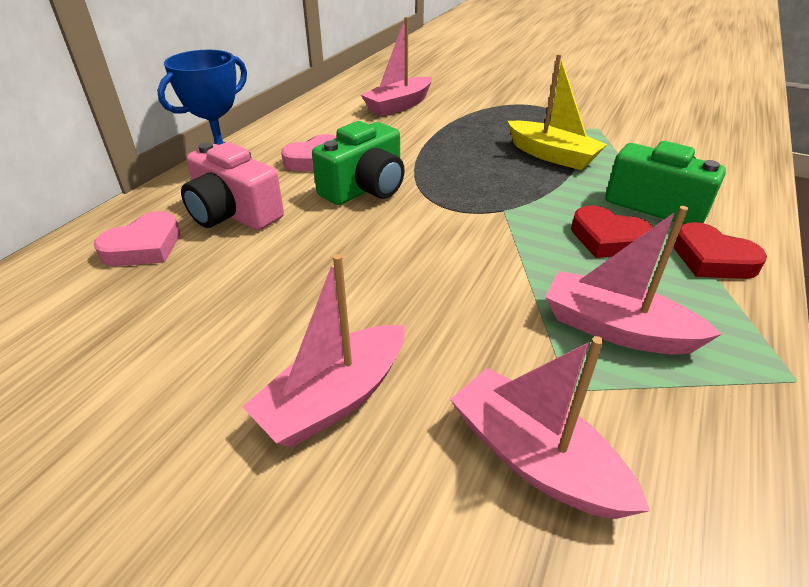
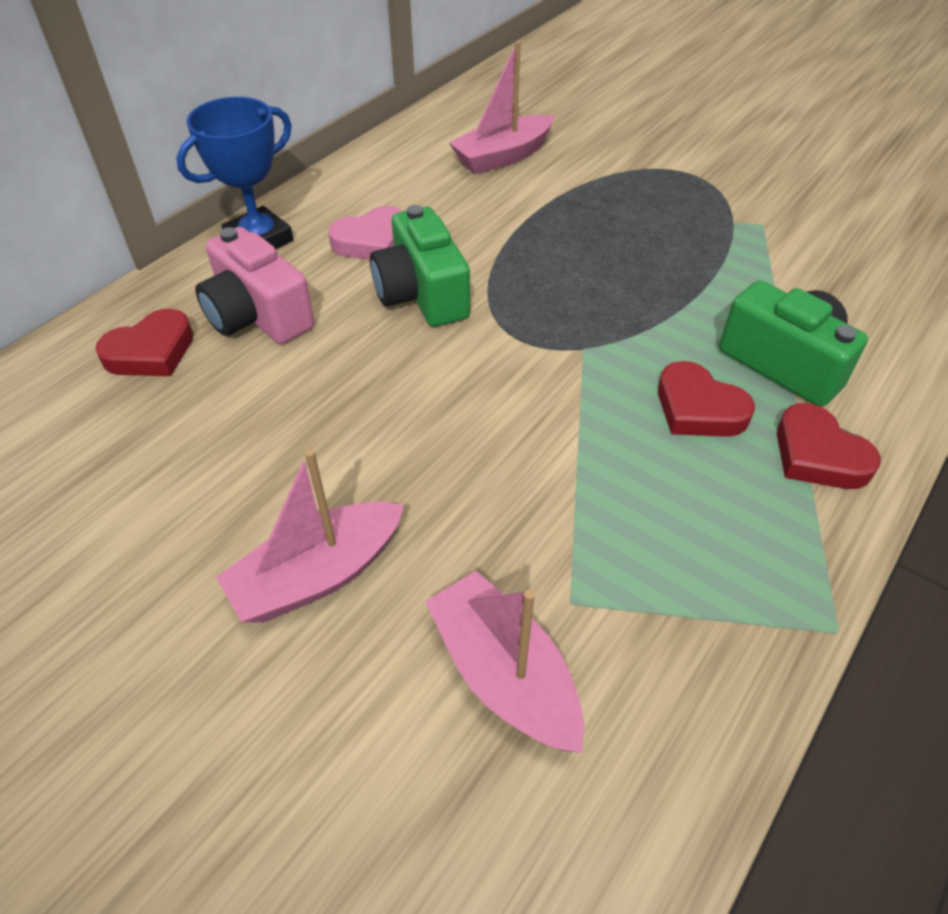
camera: 10 degrees right, 10 degrees up
(144, 247) = (151, 352): pink heart -> red heart
(365, 188) = (422, 294): green camera -> green camera turned 105 degrees clockwise
(552, 155) = (679, 266): yellow boat -> none
(616, 329) = (654, 535): pink boat -> none

